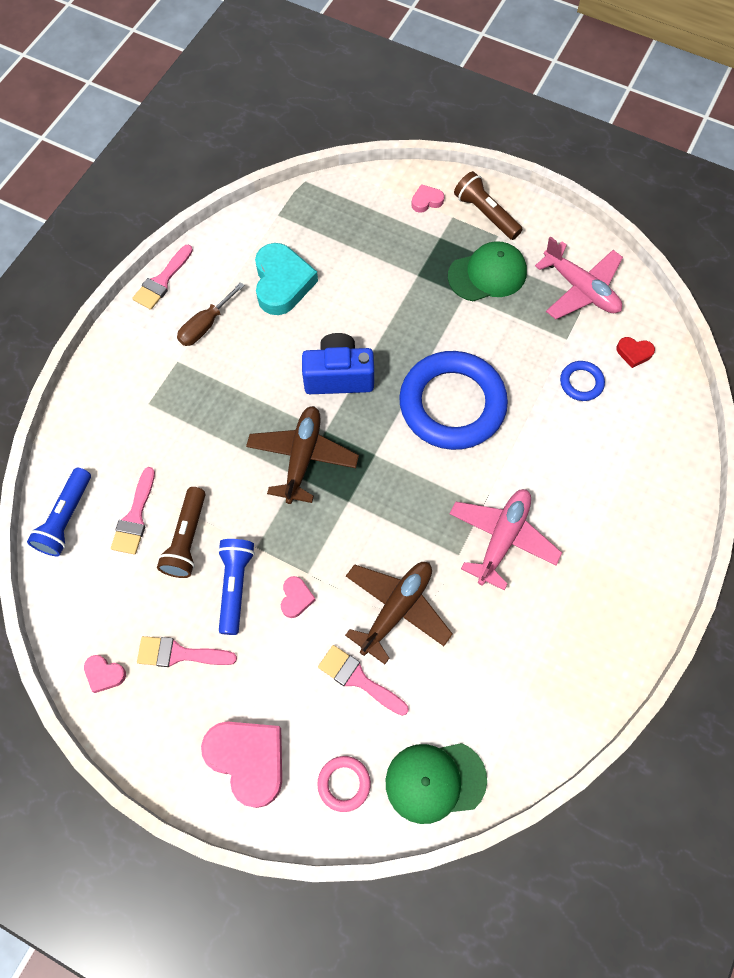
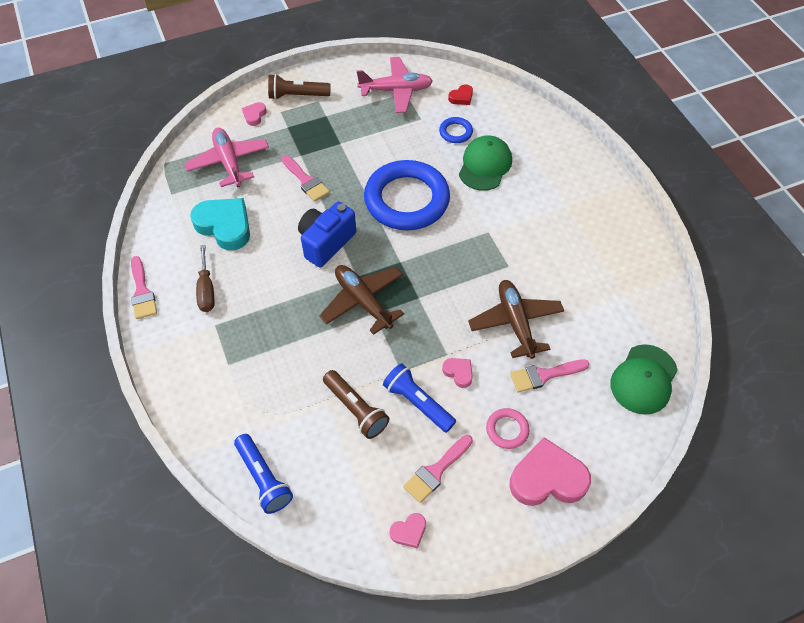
camera: 50 degrees left, 10 degrees down
(135, 517) = (307, 431): pink brush -> pink brush (306, 181)
(344, 783) = (607, 431): pink ring -> pink ring (507, 430)
(487, 274) = (338, 123): green cap -> green cap (485, 165)
(502, 539) = (518, 237): pink plane -> pink plane (229, 162)

